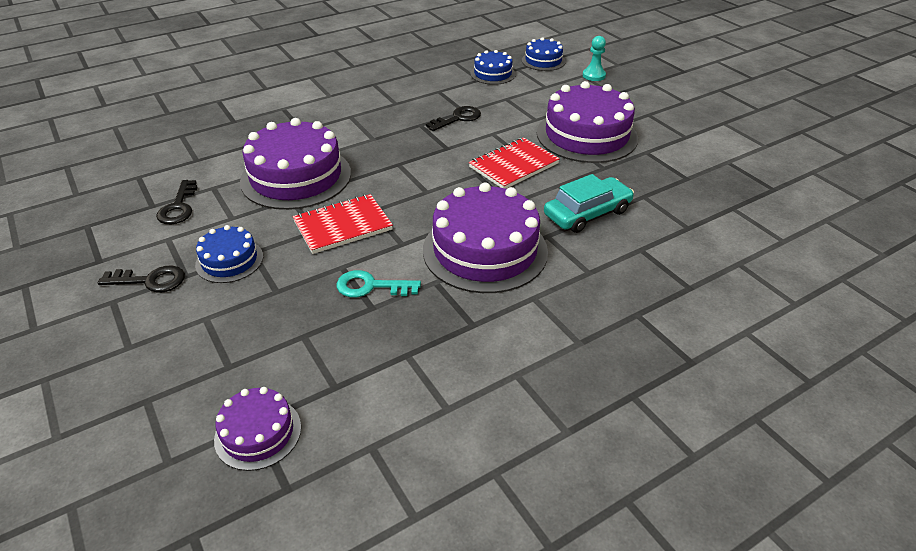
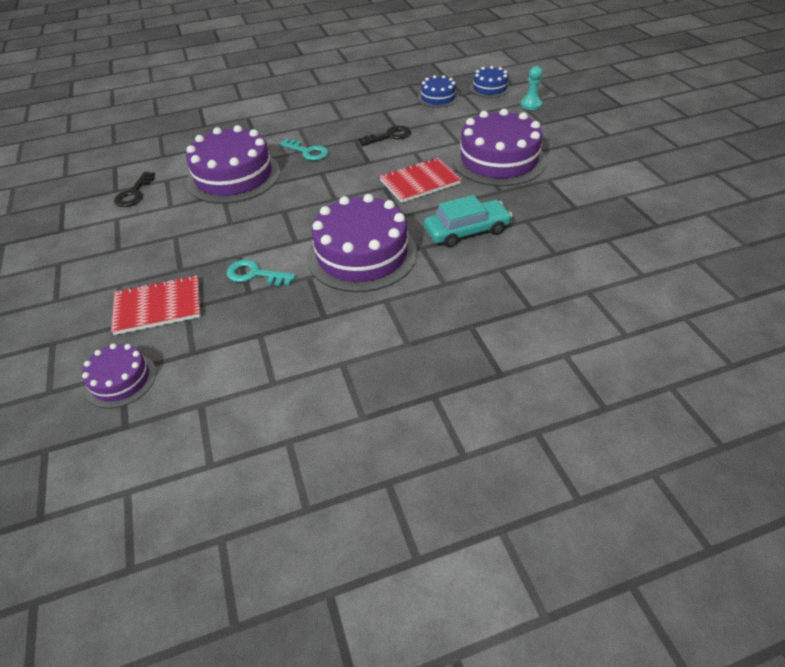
camera: 15 degrees right, 5 degrees up
(150, 280) = (91, 250): black key -> none
(229, 260) = (155, 241): blue cake -> none
(343, 226) = (254, 221): red notebook -> red notebook (158, 307)
(372, 142) = (307, 152): none -> turquoise key

